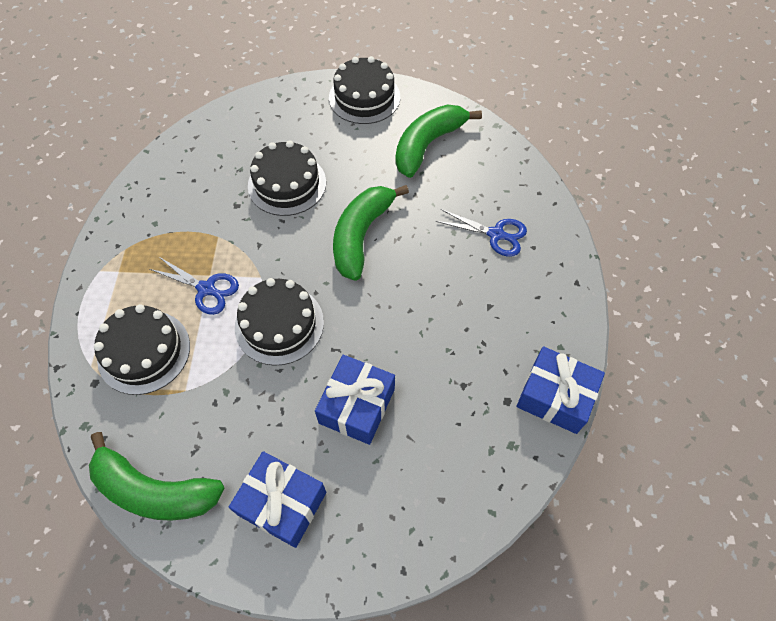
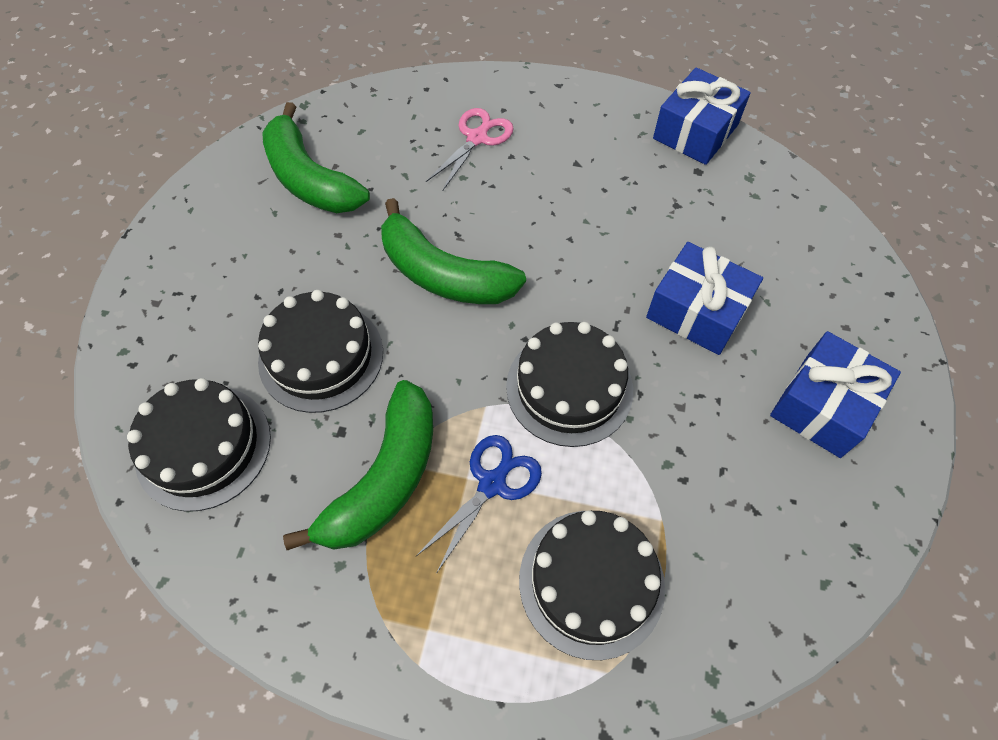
camera: 80 degrees left, 0 degrees up
(154, 490) = (812, 565): green banana -> green banana (385, 478)
(364, 97) = (186, 237): black cake -> black cake (203, 447)
(496, 234) = (477, 138): blue scissors -> pink scissors

